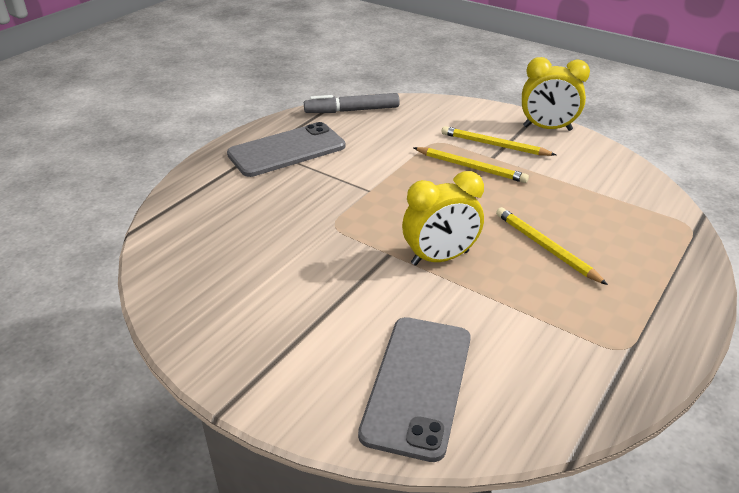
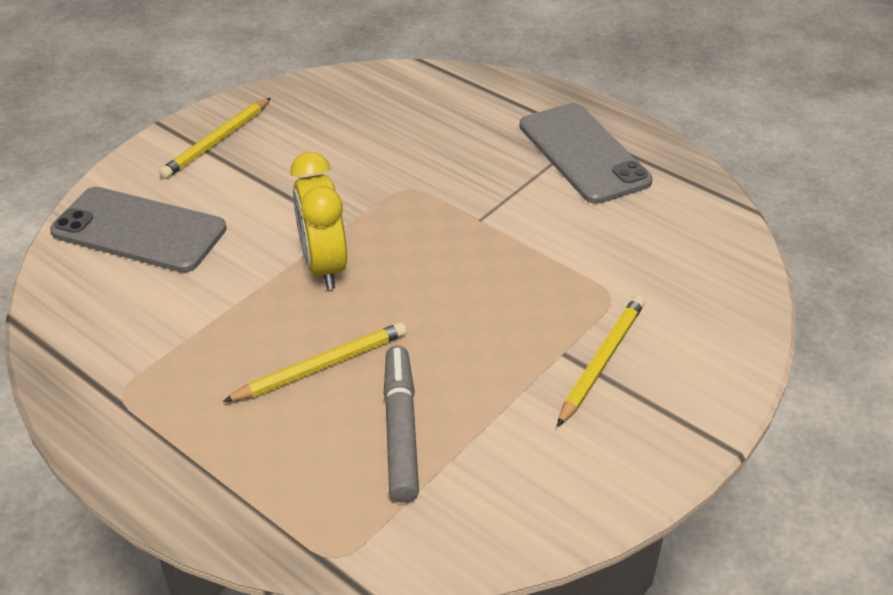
camera: 95 degrees right, 5 degrees up
(352, 110) = (707, 214): grey marker -> grey marker (401, 429)
(470, 167) = (532, 323): yellow pencil -> yellow pencil (217, 141)
(547, 128) = (666, 444): yellow clock -> none

